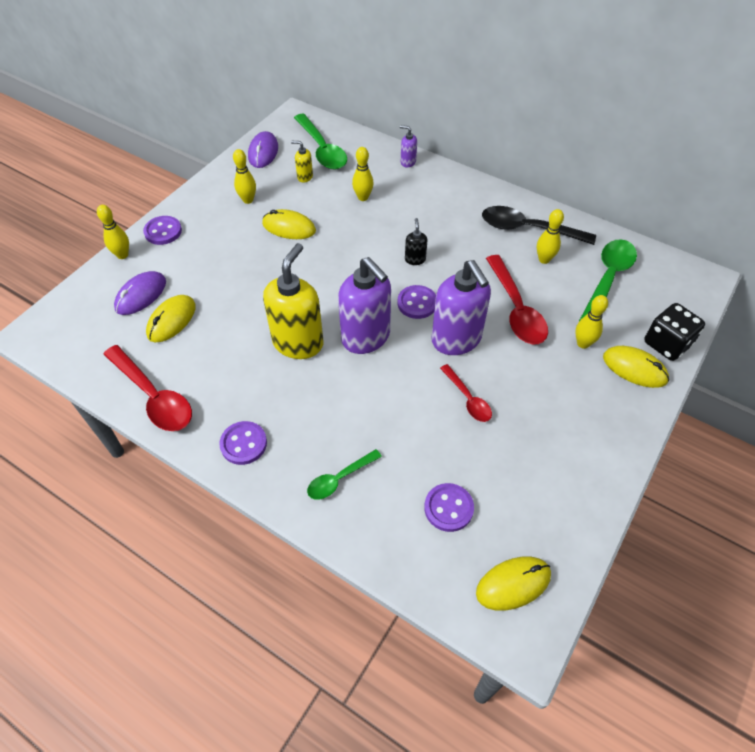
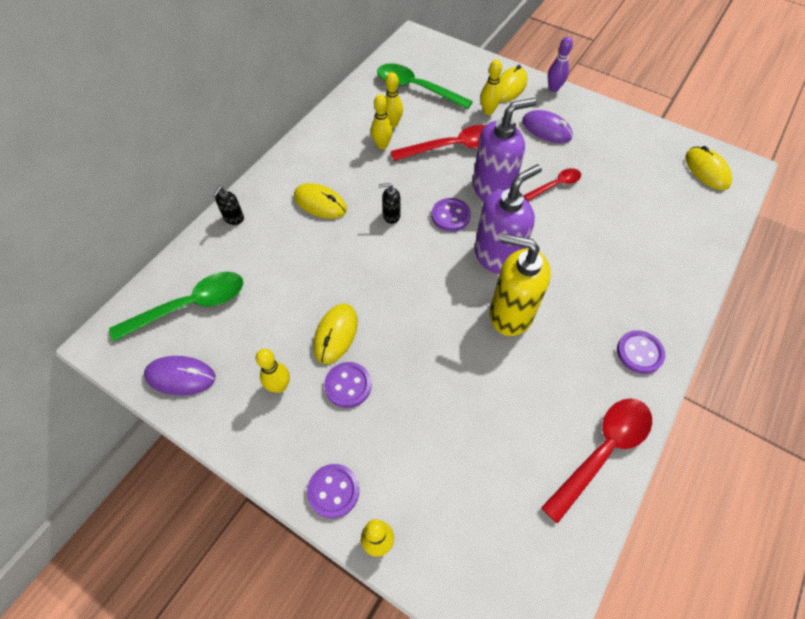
camera: 90 degrees left, 5 degrees up
(141, 295) = (452, 498): purple mouse -> purple mouse (546, 129)
(171, 320) = (491, 450): yellow mouse -> yellow mouse (320, 203)
(304, 177) = (243, 322): yellow soap dispenser -> none
(339, 479) = (655, 274): green spoon -> none
(363, 197) = (290, 261): yellow bowling pin -> yellow bowling pin (382, 145)
(408, 162) = (234, 218): purple soap dispenser -> black soap dispenser
(448, 508) = (660, 202): purple button -> purple button (348, 385)
(528, 229) = (352, 130): black spoon -> none
(644, 417) = (553, 88): none -> purple bowling pin
(666, 344) = (483, 67): black dice -> none

